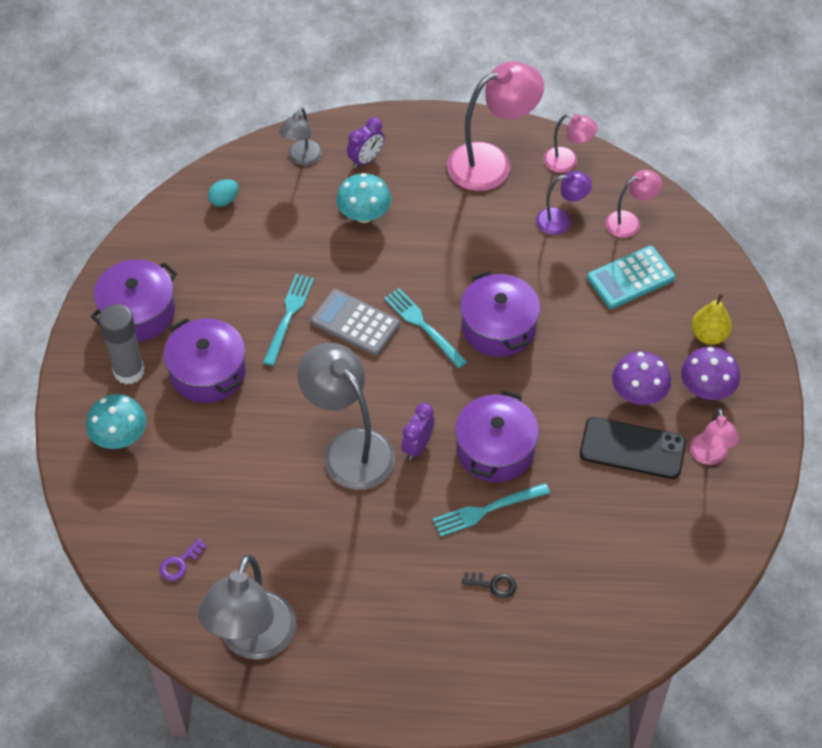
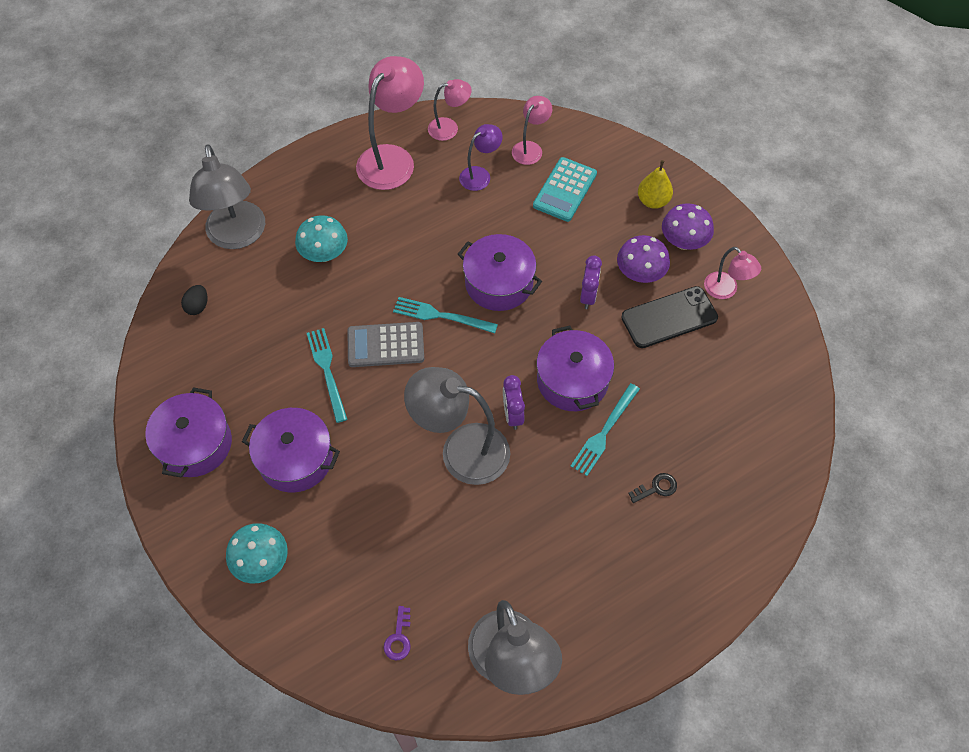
camera: 35 degrees left, 5 degrees up
(129, 371) = (226, 500): grey glue stick -> none
(224, 200) = (197, 306): turquoise egg -> black egg
(302, 158) = (237, 236): grey lamp -> grey lamp, size x1.87
(366, 159) = (291, 209): purple clock -> purple clock (588, 296)

